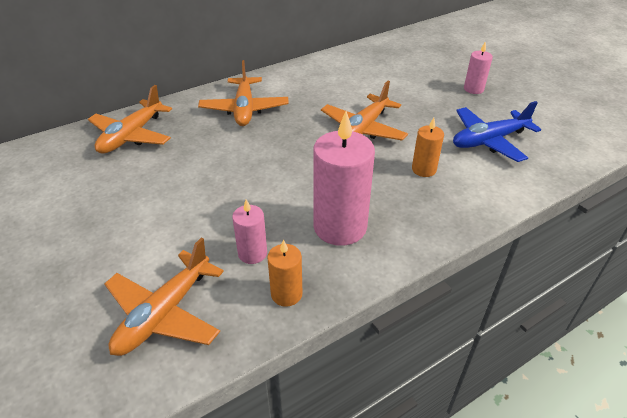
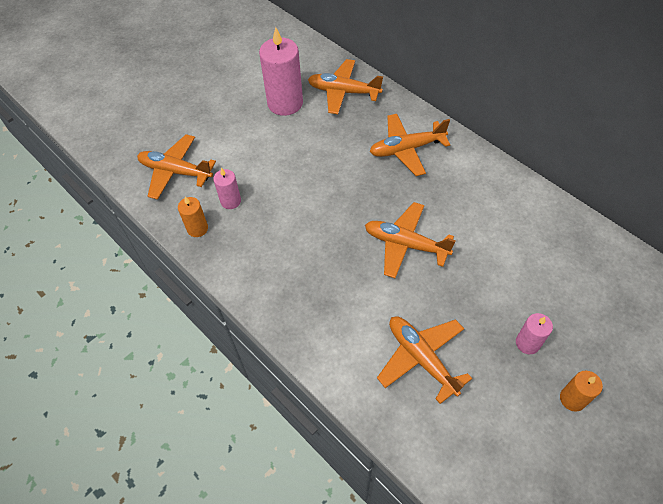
camera: 80 degrees right, 15 degrees up
(340, 227) = (267, 248): pink candle -> pink candle (285, 103)
(424, 169) = (355, 300): orange candle -> orange candle (572, 399)
(489, 141) = (421, 358): blue plane -> orange plane

